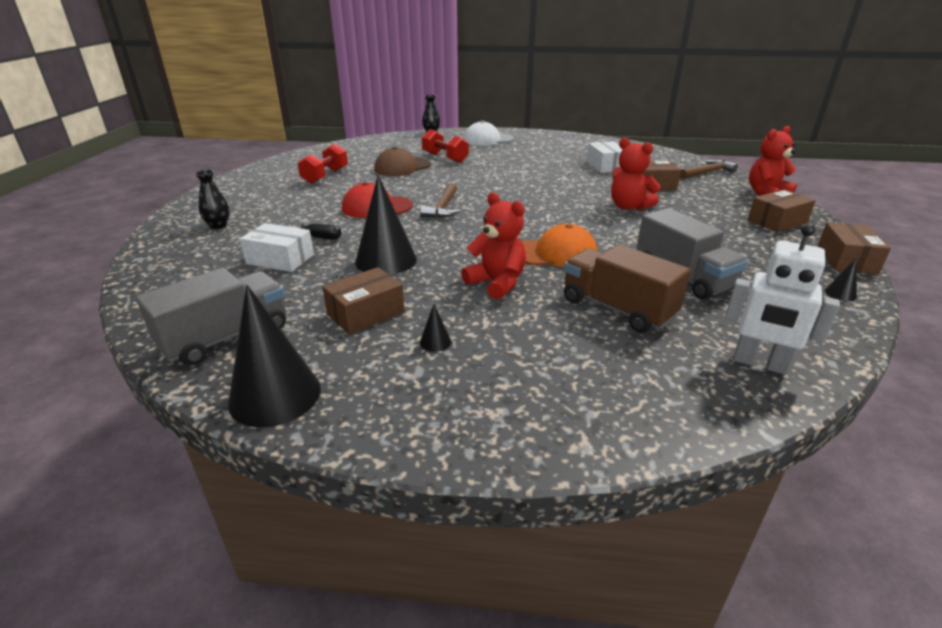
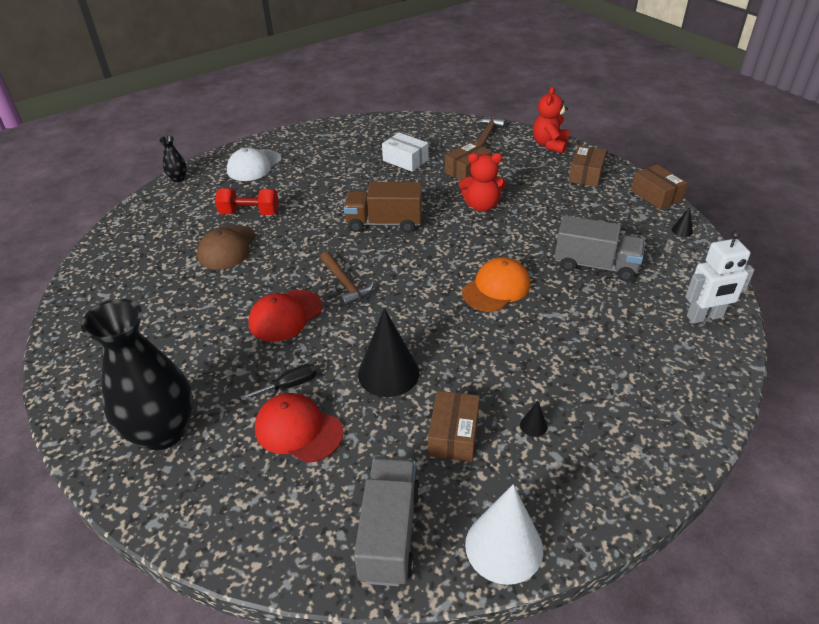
camera: 40 degrees left, 10 degrees up
(218, 225) = (162, 432): black vase -> black vase, size x2.35
(275, 395) = (504, 546): black cone -> white cone
(280, 259) = (298, 430): white box -> red cap
(325, 176) = (164, 301): red dumbbell -> none
(497, 283) = (498, 344): red teddy bear -> none
(617, 309) = (594, 320): brown truck -> brown truck (384, 223)

